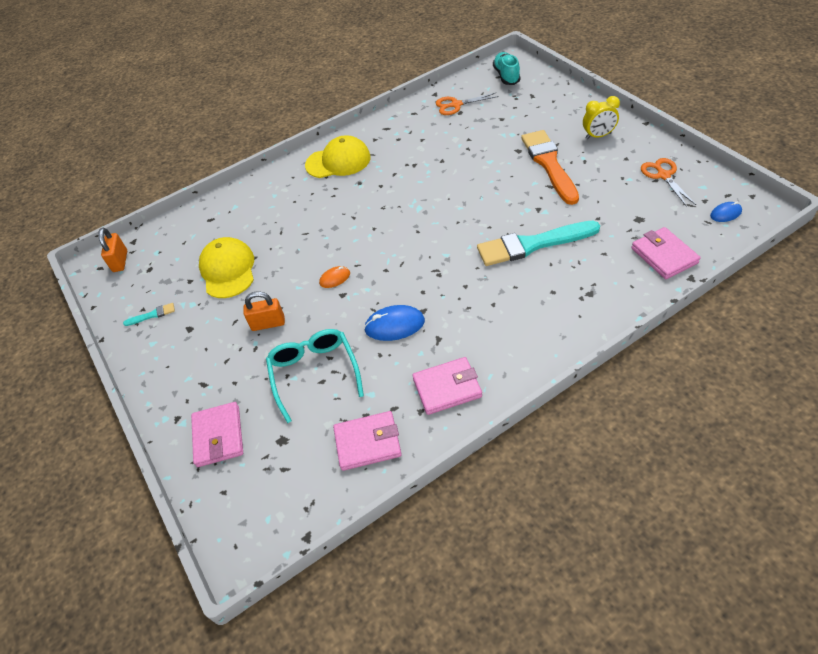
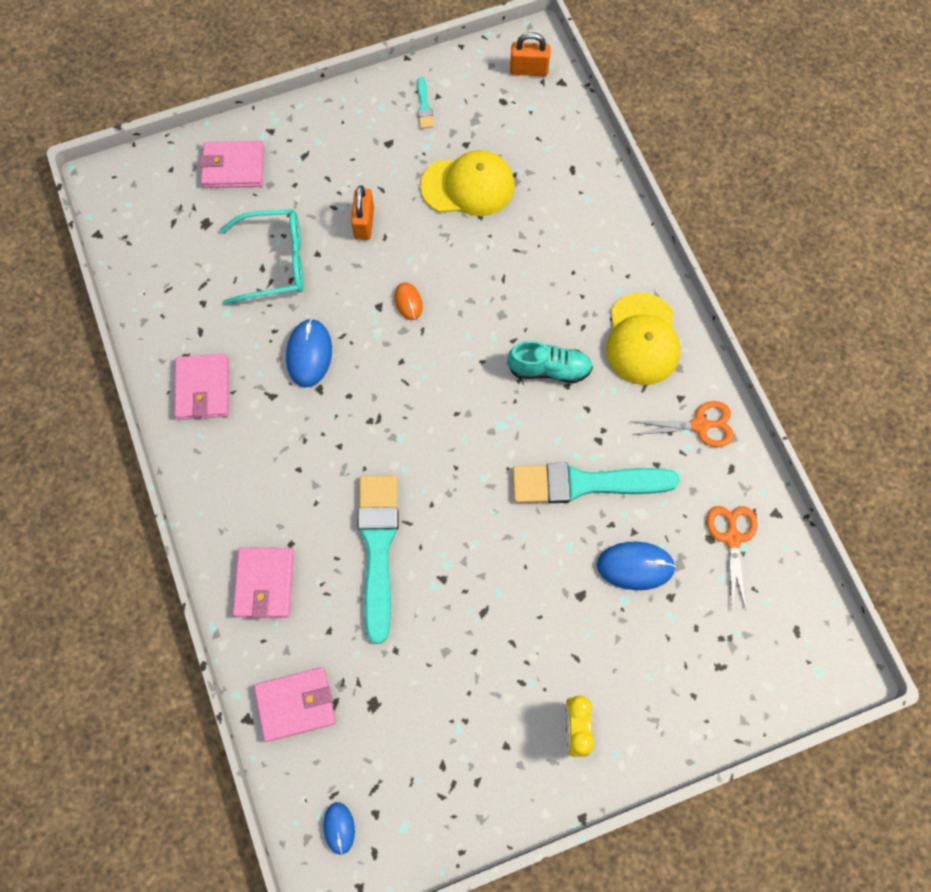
camera: 95 degrees right, 20 degrees up
(368, 442) = (170, 300): pink wallet -> pink wallet (265, 583)
(445, 164) = (585, 483): none -> turquoise brush
(489, 134) = (635, 566): none -> blue mouse
(506, 76) = (794, 644): turquoise shoe -> turquoise shoe (549, 369)
(549, 164) = (532, 628): orange brush -> none
(663, 175) = (447, 782): orange scissors -> orange scissors (700, 425)

